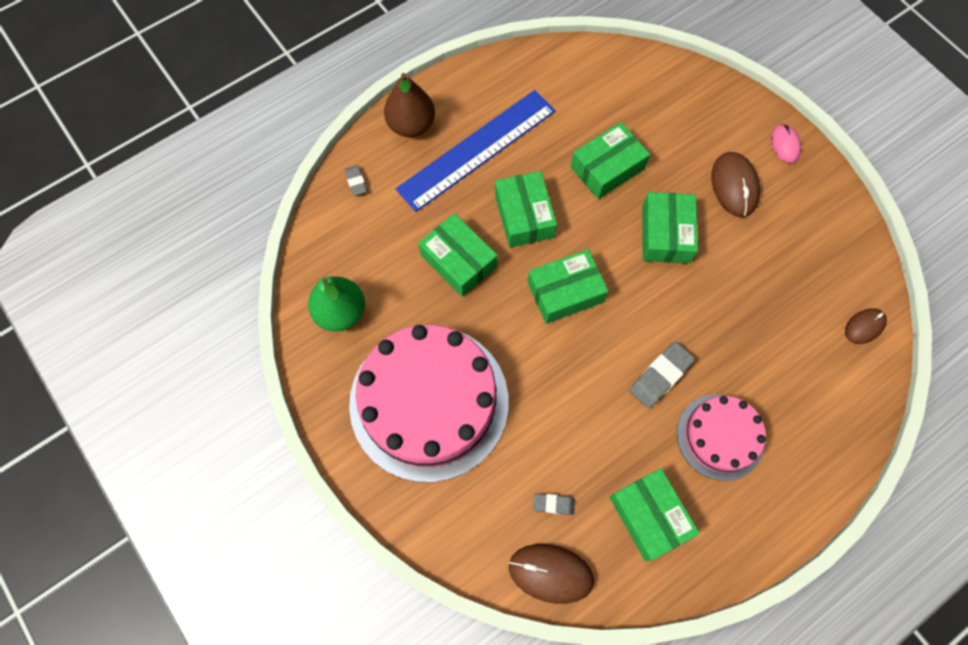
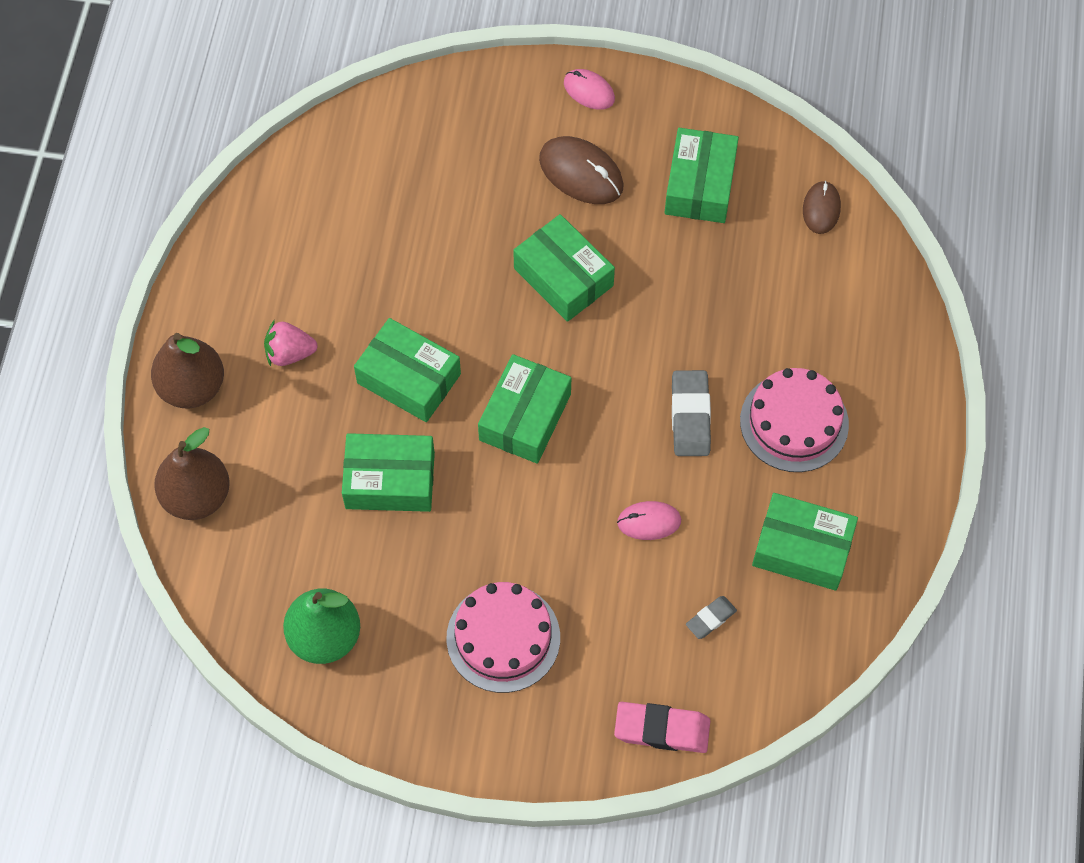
camera: 45 degrees left, 5 degrees down
(356, 182) = (197, 496): grey eraser -> brown pear
(429, 402) = (503, 637): pink cake -> pink cake, size x0.54
(460, 540) = (662, 729): none -> pink eraser
(477, 149) = (290, 353): blue ruler -> pink strawberry
(550, 573) = (768, 679): brown mouse -> none
(575, 414) = (649, 522): none -> pink mouse
(607, 168) = (442, 259): green box -> green box (700, 185)

